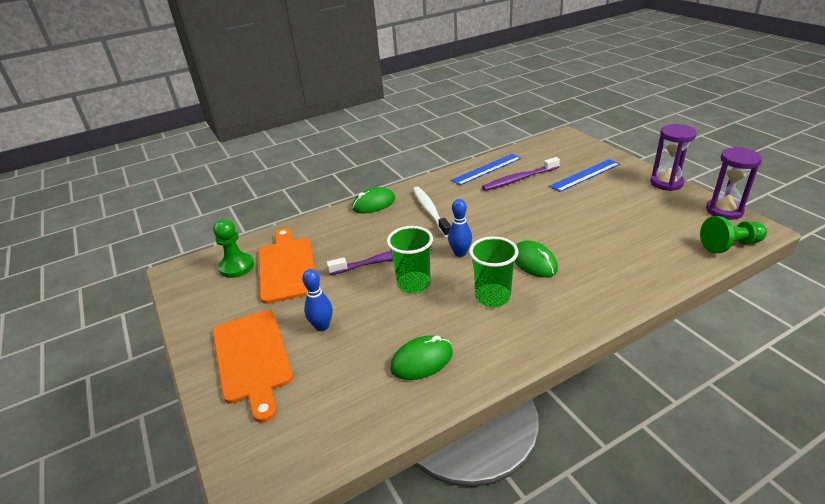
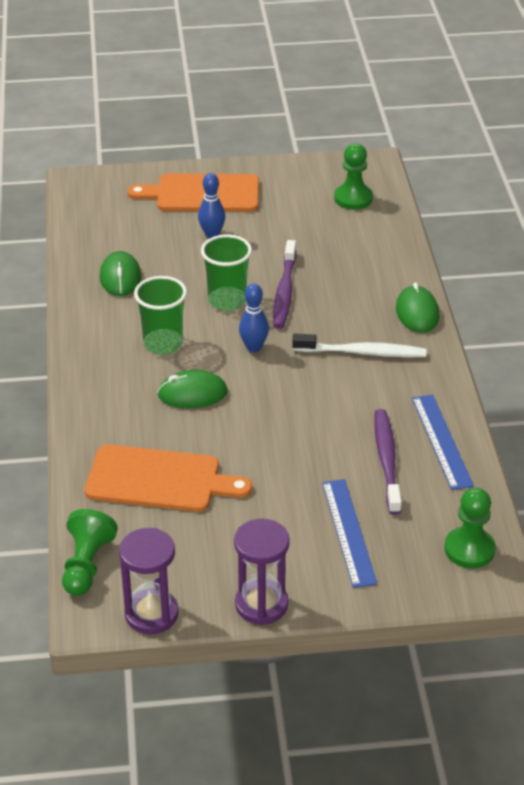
camera: 110 degrees right, 5 degrees up
(287, 267) = (326, 228): orange cutting board -> orange cutting board (159, 480)
(556, 146) = (469, 549): none -> green pawn

